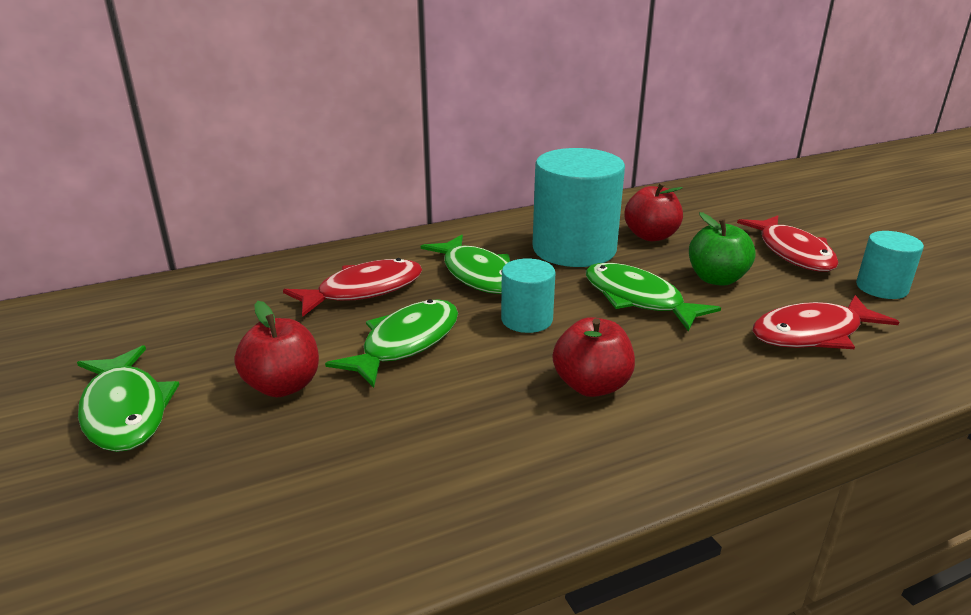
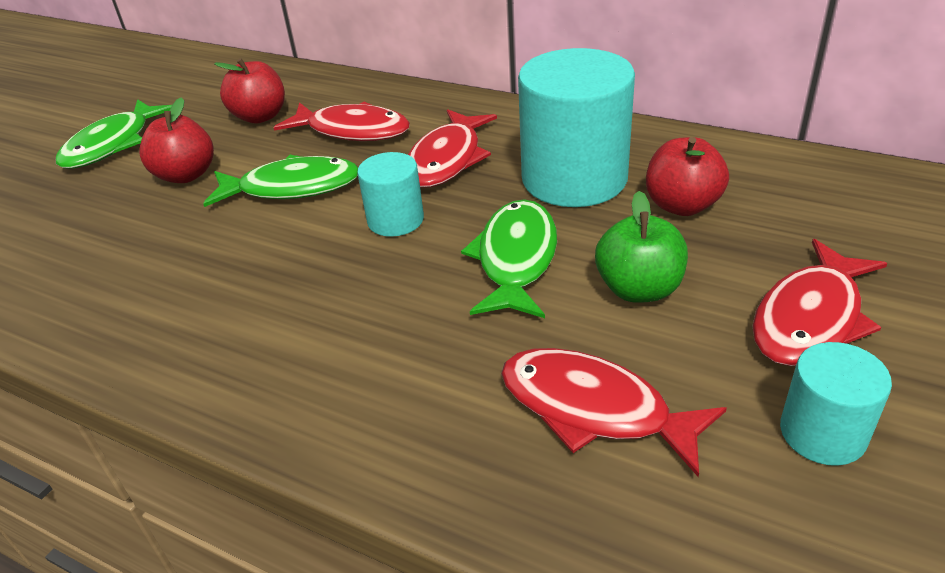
camera: 55 degrees right, 10 degrees up
(477, 274) = (447, 159): green fish -> red fish
(591, 385) = (317, 303): red apple -> red apple (260, 117)

